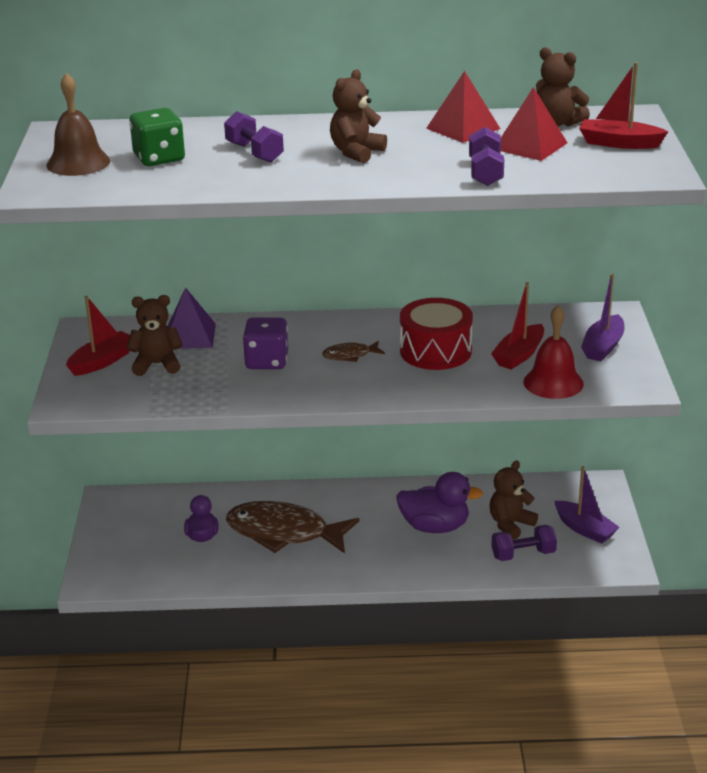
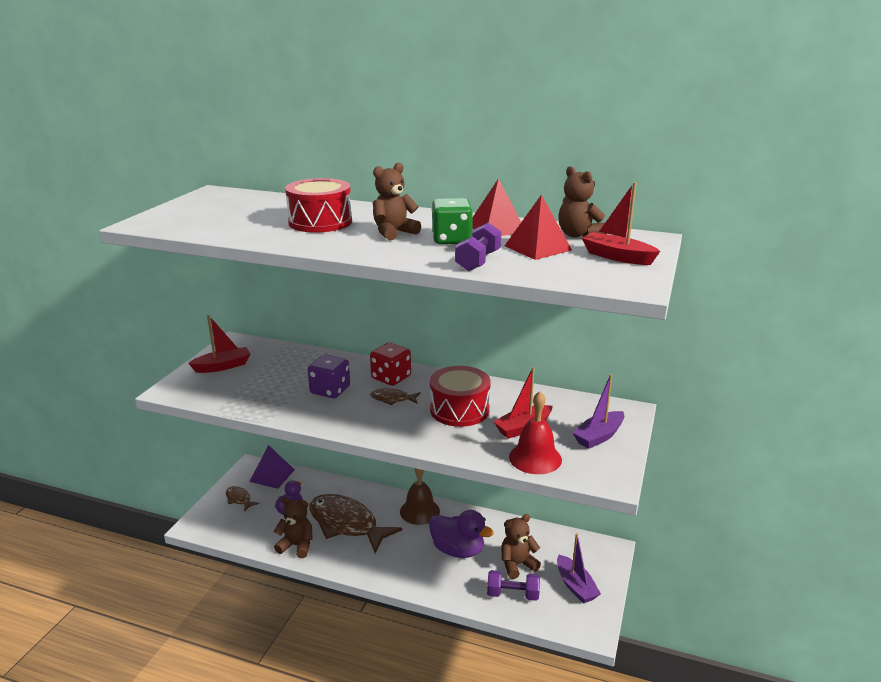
camera: 20 degrees right, 5 degrees down
(78, 163) = (195, 211): brown bell -> brown bell (419, 511)
(123, 539) = (239, 499): none -> brown fish
(157, 364) = (255, 376): brown teddy bear -> brown teddy bear (297, 546)
(159, 158) = (251, 216): green dice -> green dice (451, 240)
(190, 336) = (295, 361): purple pyramid -> purple pyramid (272, 475)
(254, 153) = (320, 222): purple dumbbell -> red drum
(327, 332) = (391, 378): none -> red dice

